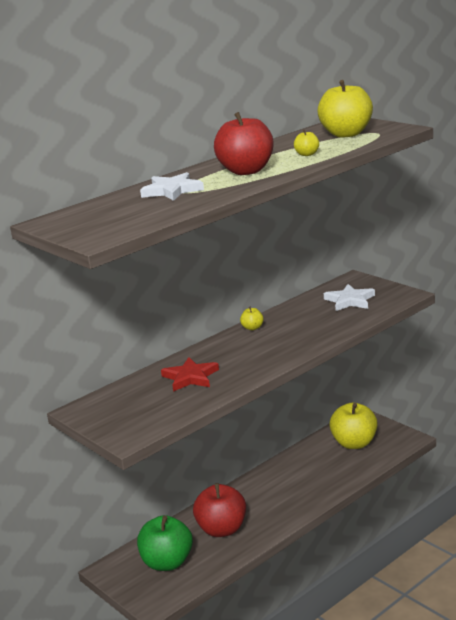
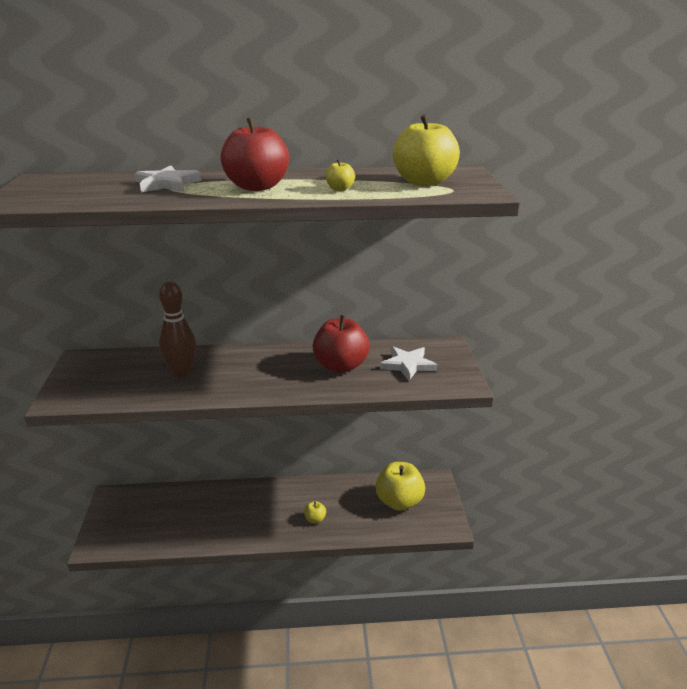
camera: 35 degrees right, 5 degrees up
(167, 563) = (146, 517): green apple -> none
(190, 377) = (181, 372): red star -> brown bowling pin
(222, 529) = (212, 514): red apple -> red apple (340, 366)
(252, 328) = (295, 351): yellow apple -> yellow apple (315, 519)

